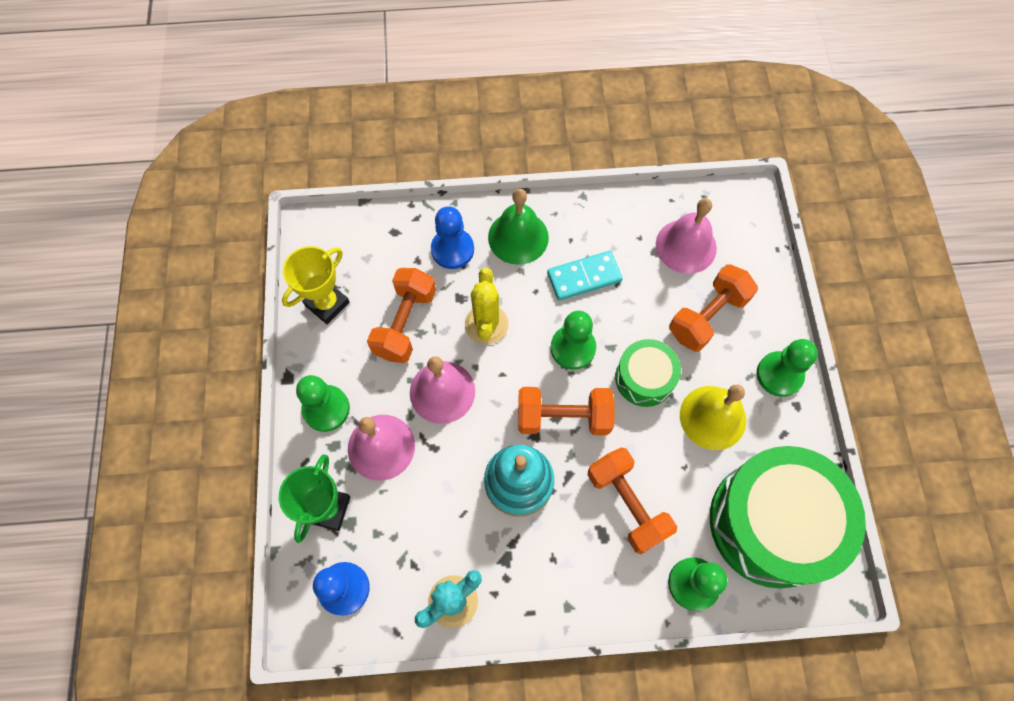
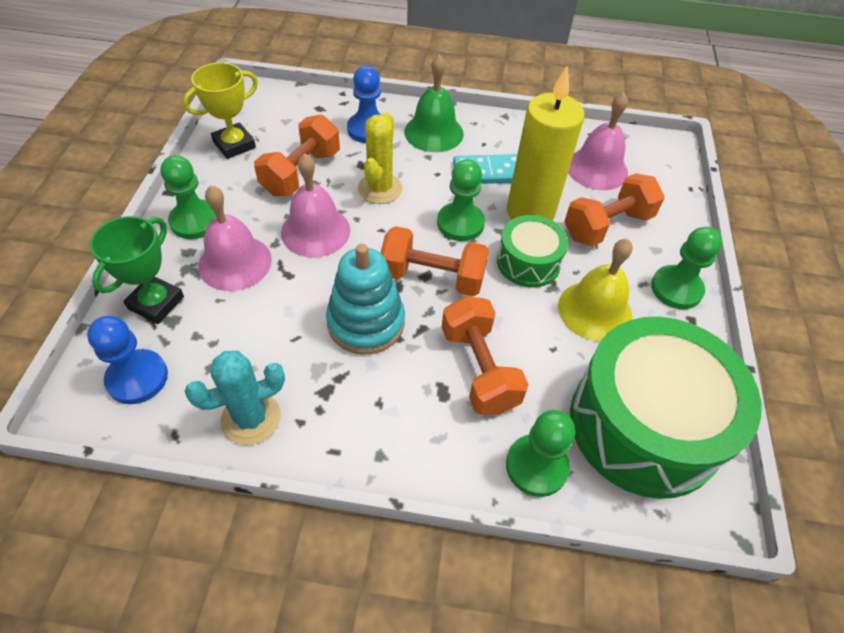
camera: 10 degrees right, 15 degrees down
(634, 317) = (530, 212): none -> yellow candle

